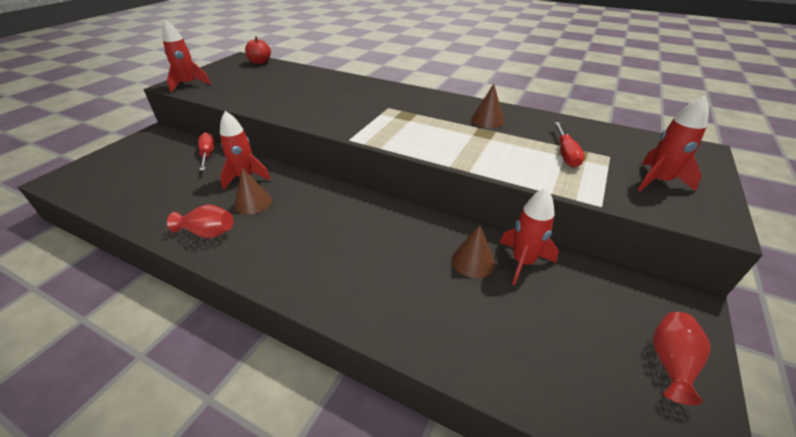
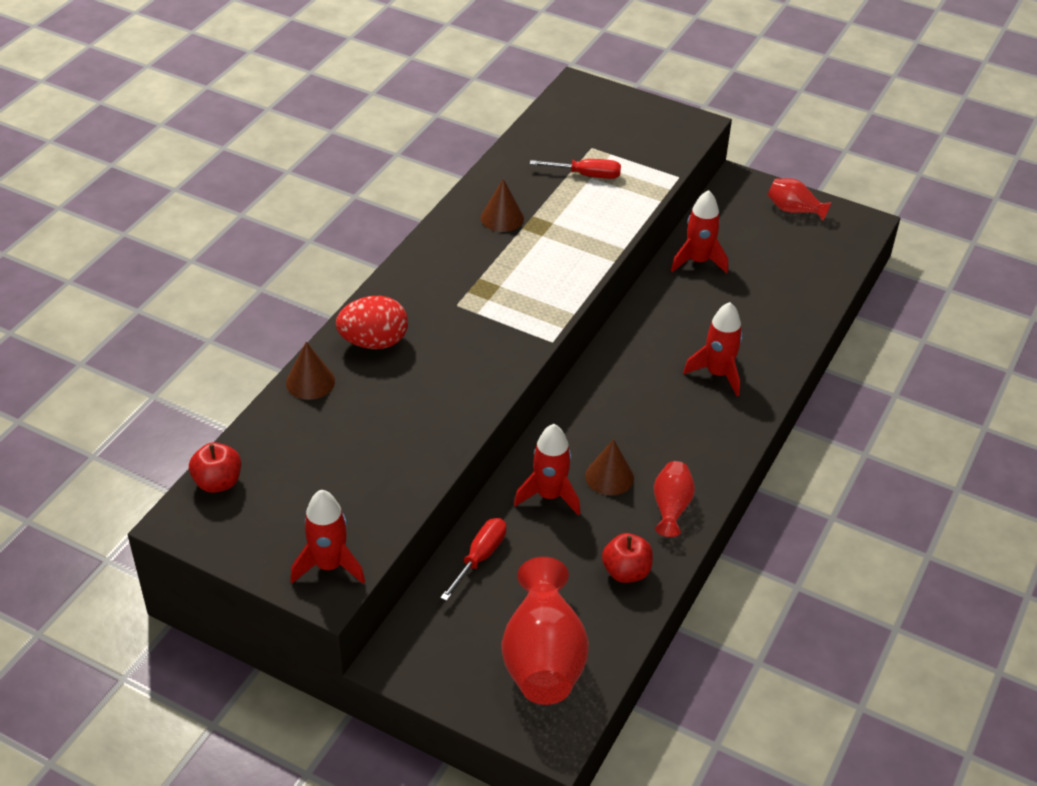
camera: 90 degrees left, 5 degrees up
(116, 176) = (543, 658): none -> red vase
(160, 209) = (626, 572): none -> red apple
(208, 154) = (479, 558): red screwdriver -> red screwdriver turned 135 degrees clockwise
(353, 87) = (374, 342): none -> red egg
(473, 261) = (700, 294): brown cone -> brown cone (310, 382)
(658, 181) = (636, 132): red rocket -> red rocket (718, 374)

